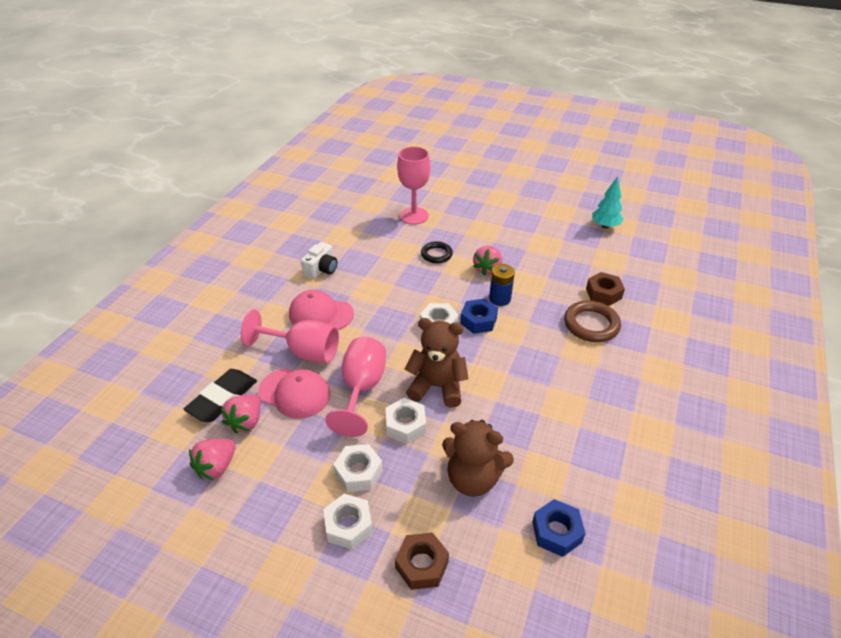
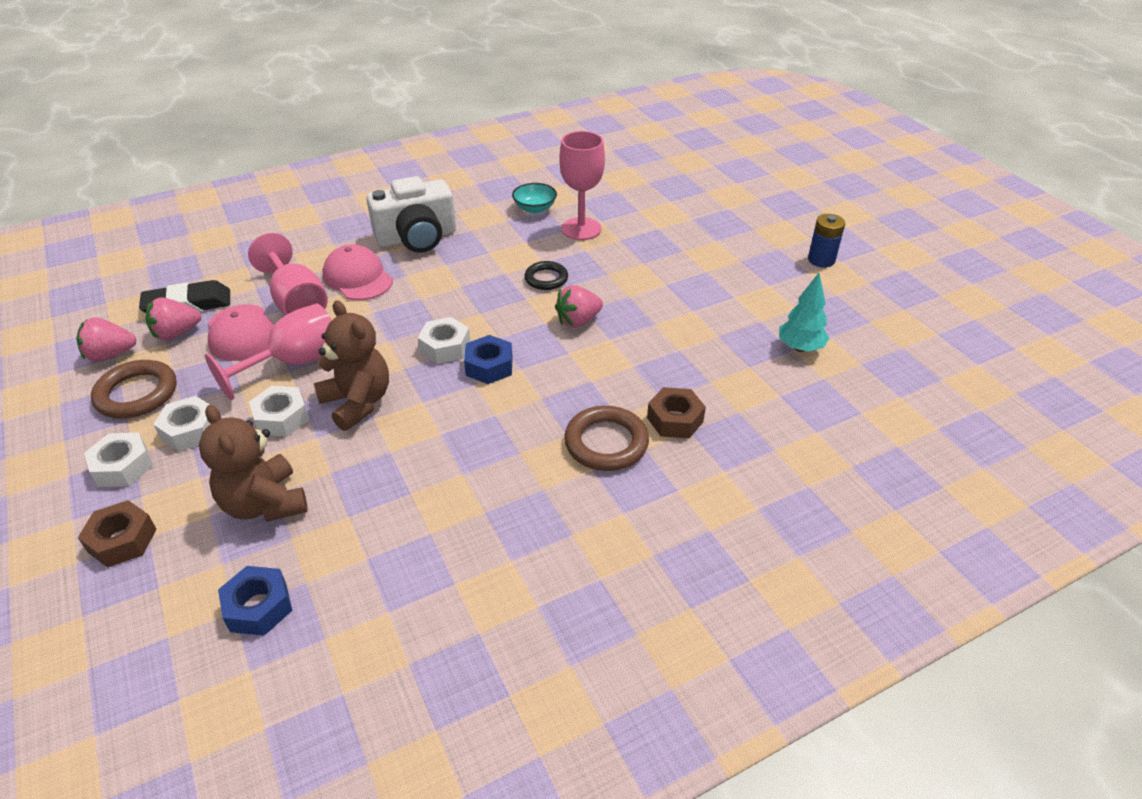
camera: 40 degrees right, 0 degrees up
(281, 477) = (137, 394): none -> brown ring
(321, 269) = (417, 237): white camera -> white camera, size x1.80
(369, 216) = (535, 208): none -> turquoise bowl
(500, 299) = (545, 357): blue battery -> blue battery (821, 260)

